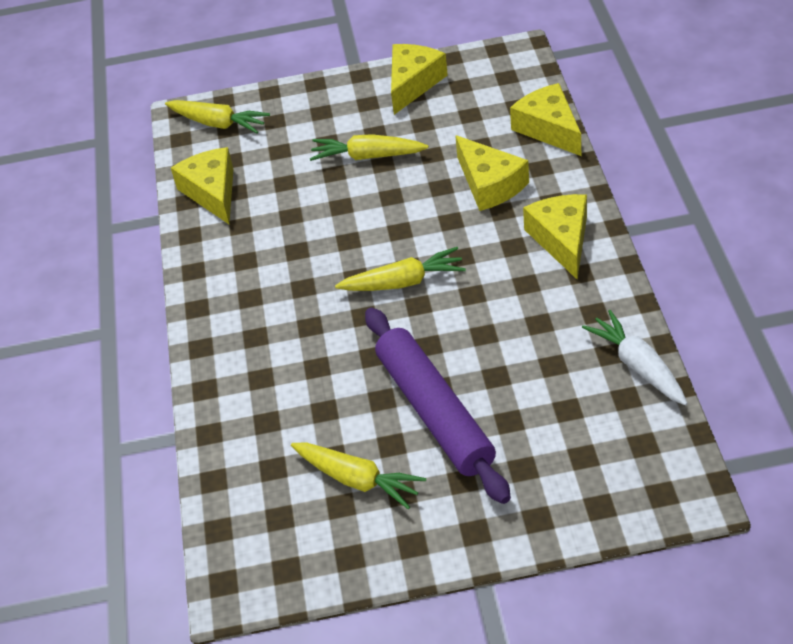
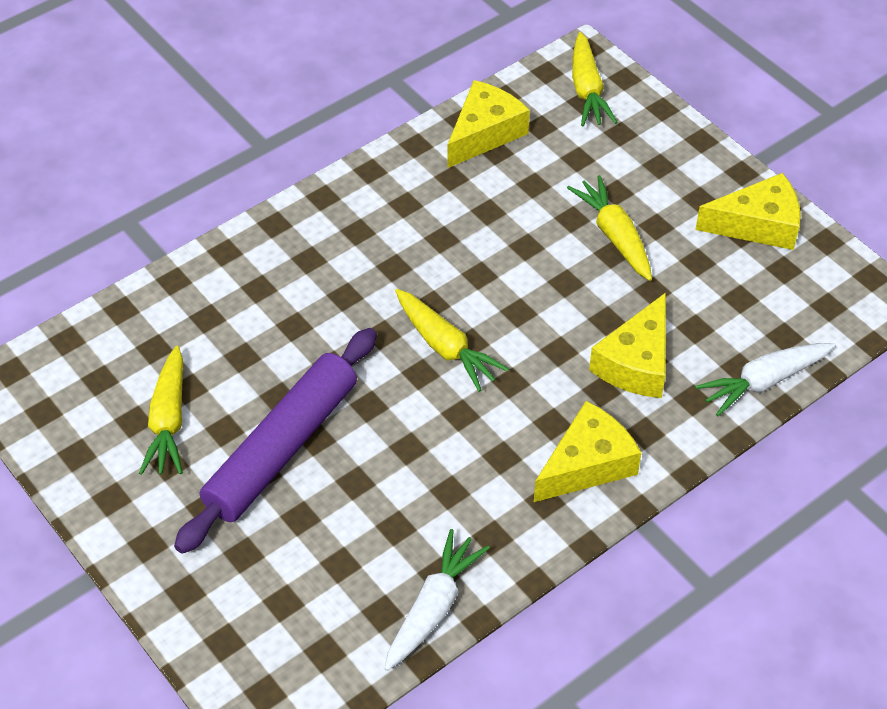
camera: 55 degrees right, 5 degrees up
(549, 128) = (763, 382): yellow cheese -> white carrot

